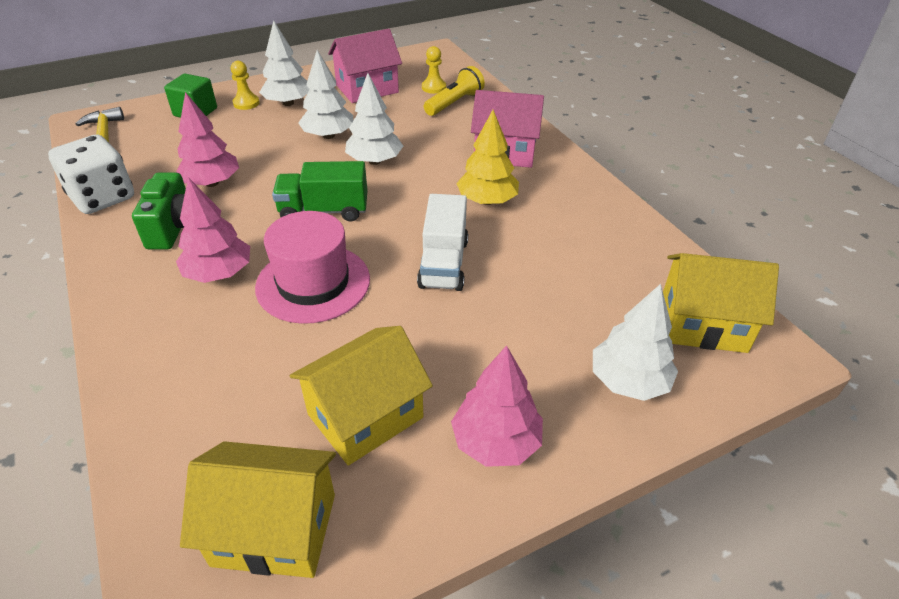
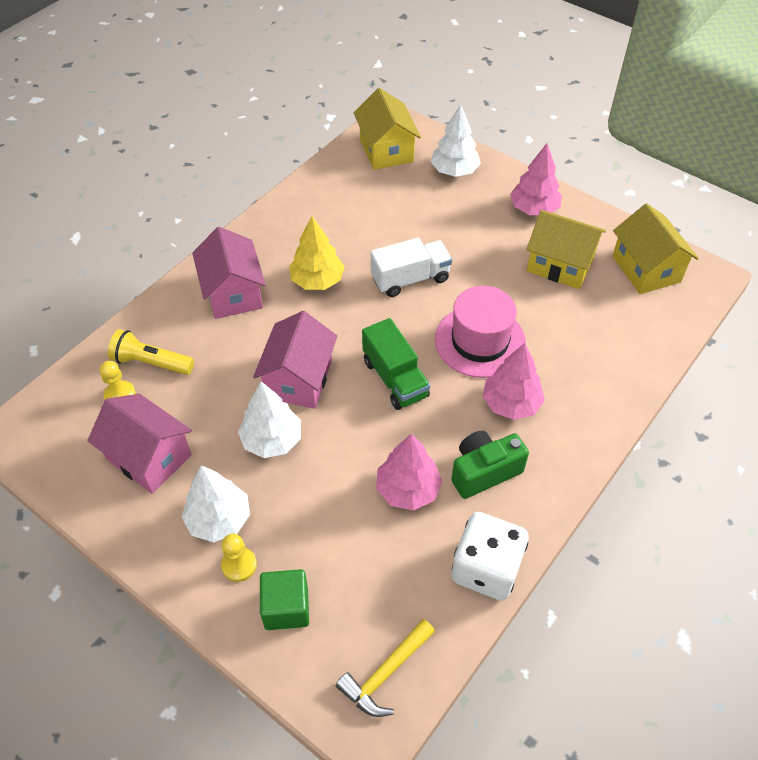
camera: 115 degrees left, 10 degrees up
(375, 161) = (299, 379): white tree -> pink house

